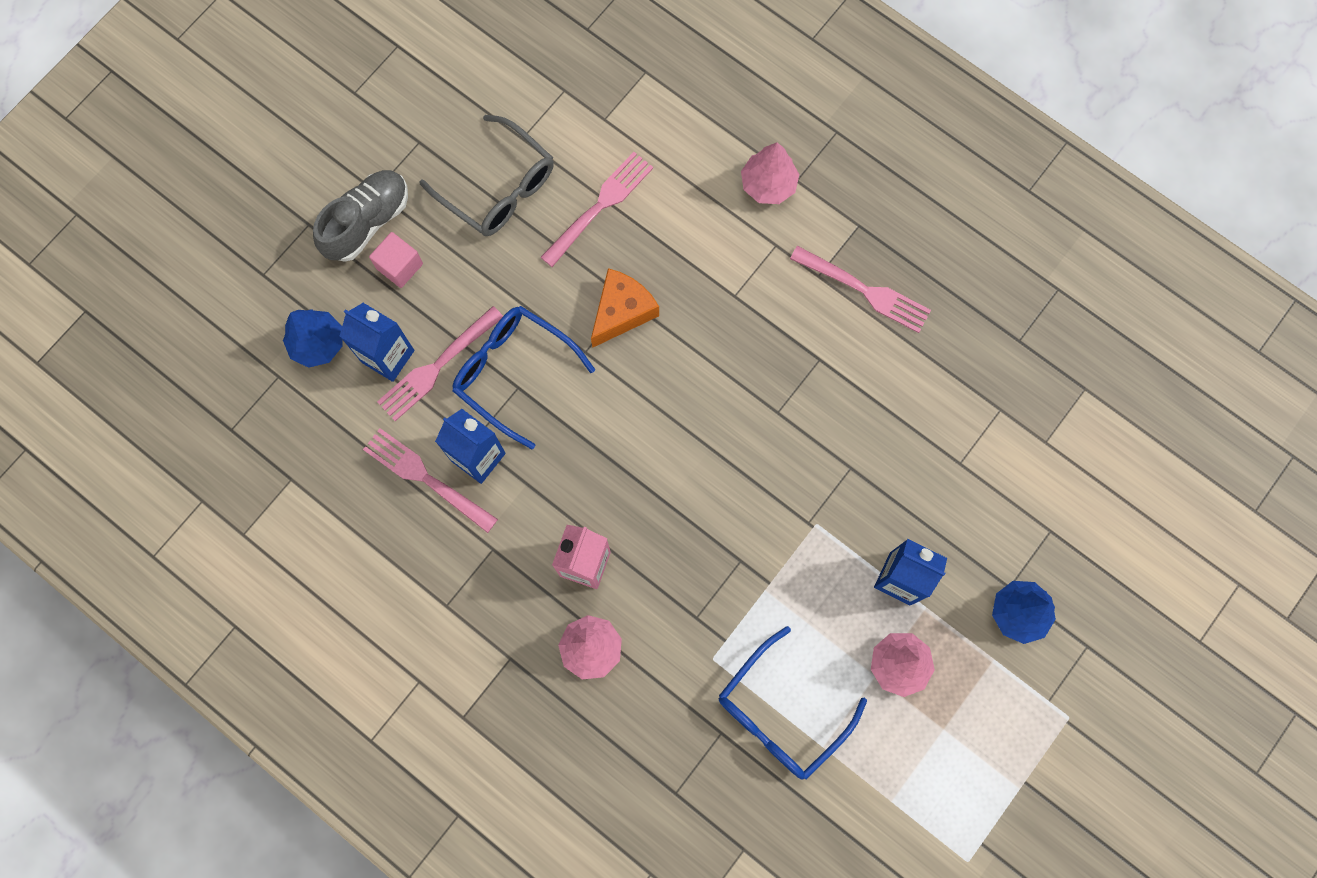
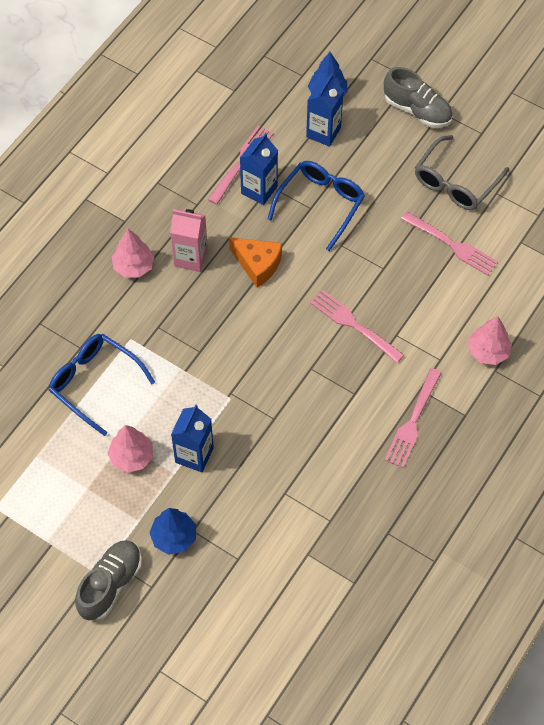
camera: 85 degrees right, 15 degrees down
(399, 266) = (388, 132): pink cube -> none
(437, 366) = (320, 160): pink fork -> pink fork (354, 325)
(622, 311) = (374, 265): orange cheese -> orange cheese (257, 264)
(1083, 701) = (110, 584): none -> grey shoe

